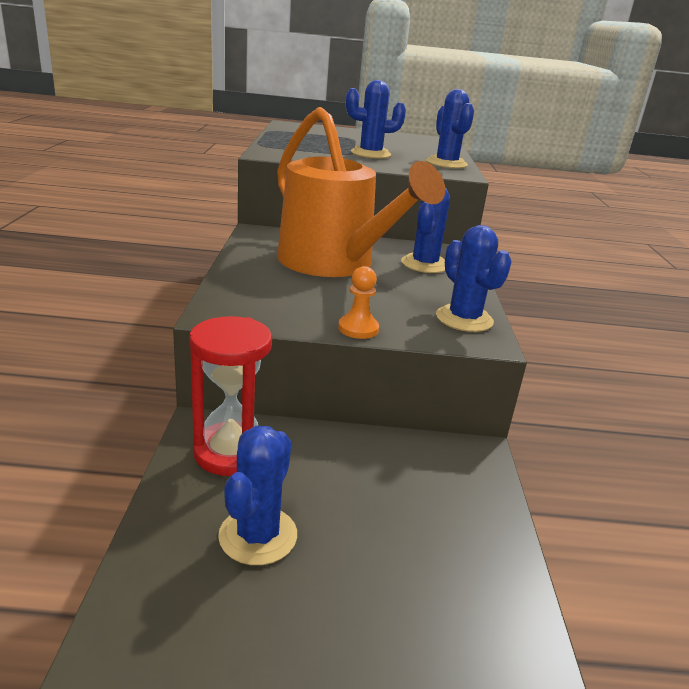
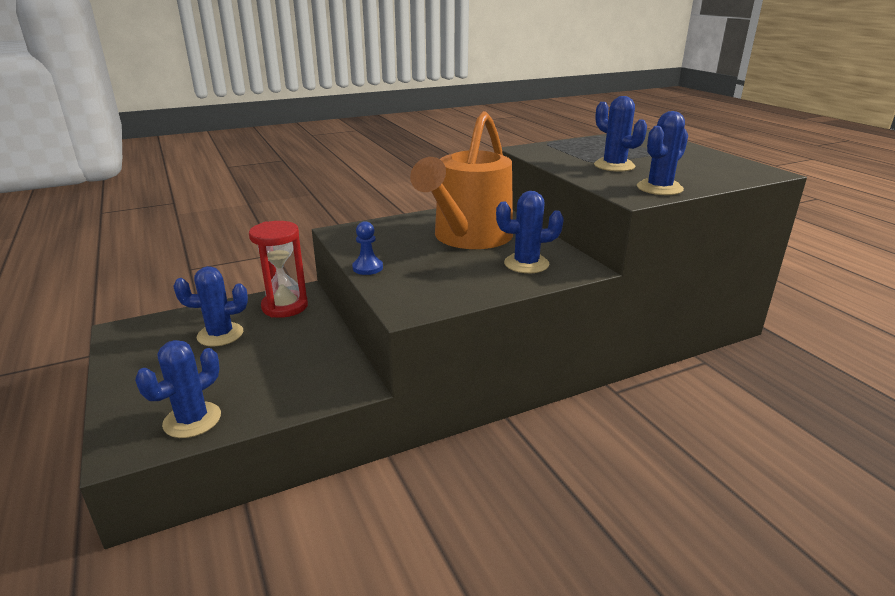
camera: 65 degrees right, 0 degrees up
(358, 329) = (367, 268): orange pawn -> blue pawn
(464, 319) = (434, 296): blue cactus -> blue cactus (192, 420)

